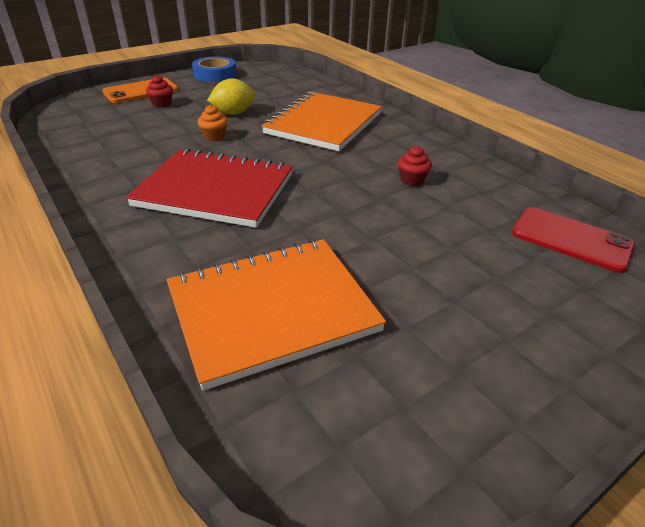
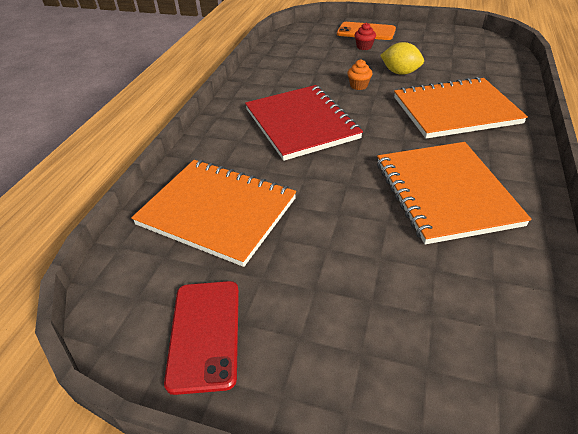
camera: 55 degrees right, 5 degrees up
(215, 74) = (438, 34): blue tape -> none
(412, 180) = (445, 193): red cupcake -> orange notebook
(571, 239) = (497, 331): red phone -> red phone (205, 334)

